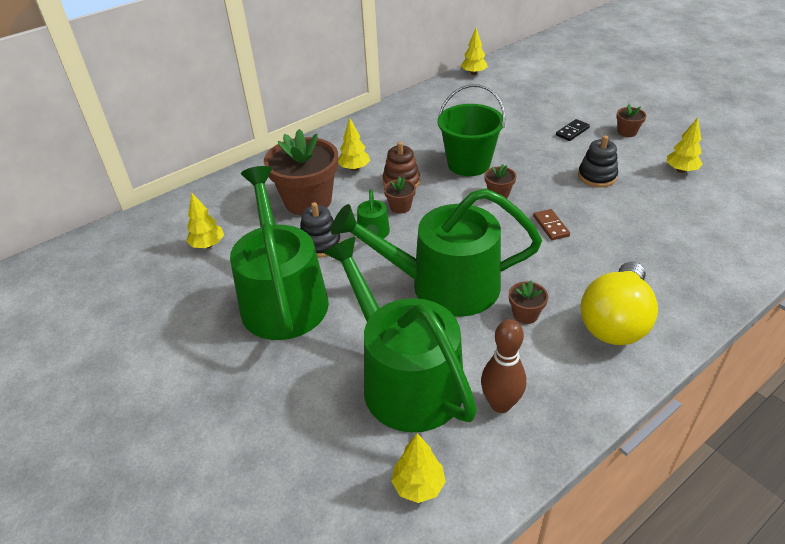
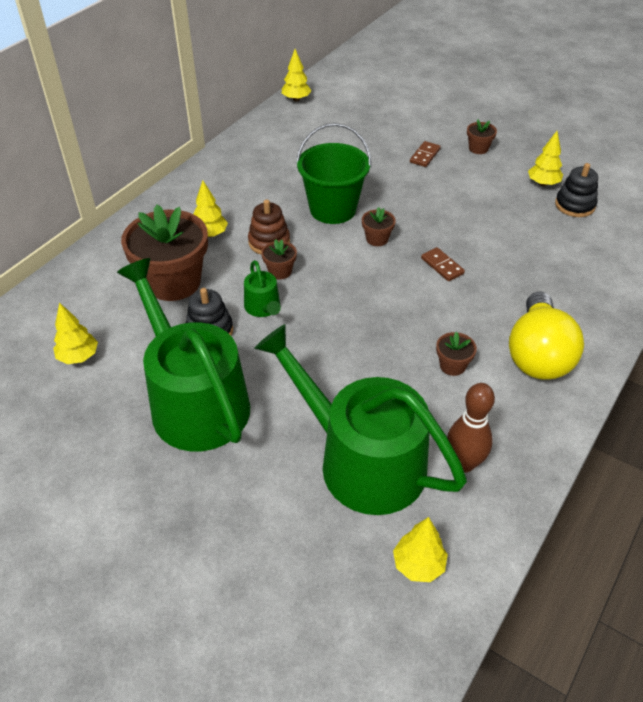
camera: 20 degrees left, 5 degrees up
(444, 285) = (361, 351): green watering can -> none
(572, 131) = (424, 156): black domino -> brown domino
(597, 176) = (467, 203): black stacking toy -> black stacking toy (575, 205)

